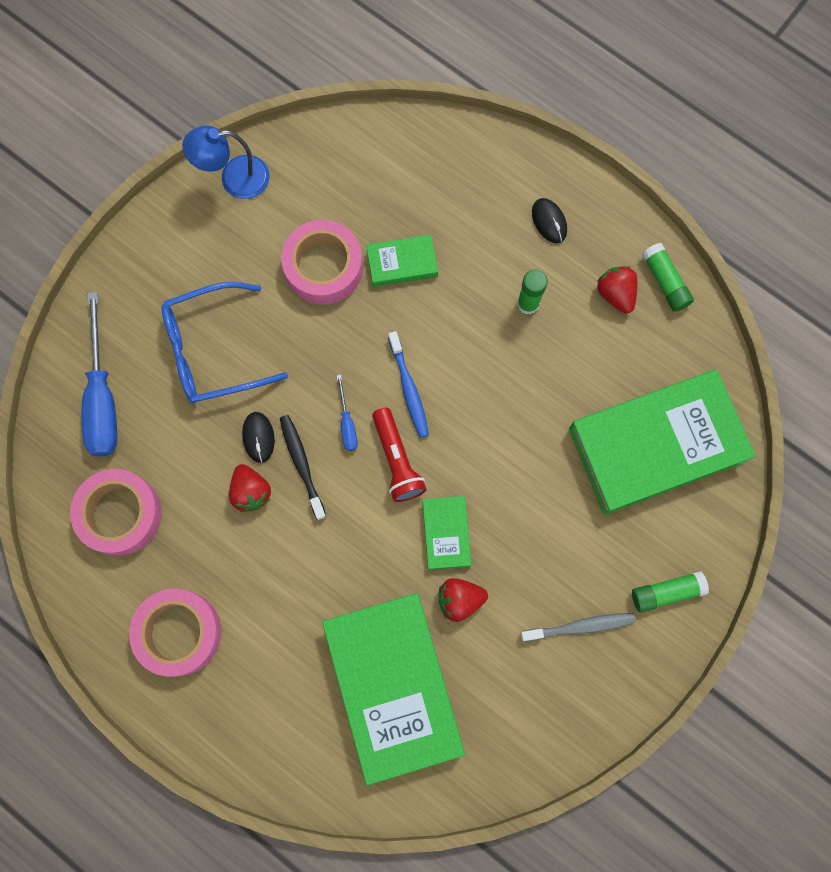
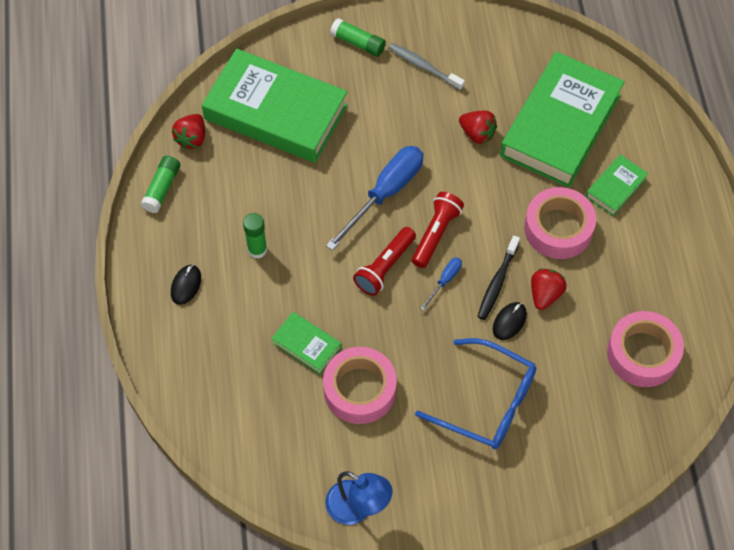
camera: 135 degrees left, 15 degrees down
(102, 397) = (590, 438): blue screwdriver -> blue screwdriver (385, 193)
(179, 632) = (664, 255): pink tape -> pink tape (558, 228)
(409, 388) = (385, 267): blue toothbrush -> red flashlight
(446, 533) = (448, 171): green book -> green book (615, 188)
(615, 294) = (199, 208): red strawberry -> red strawberry (192, 138)

